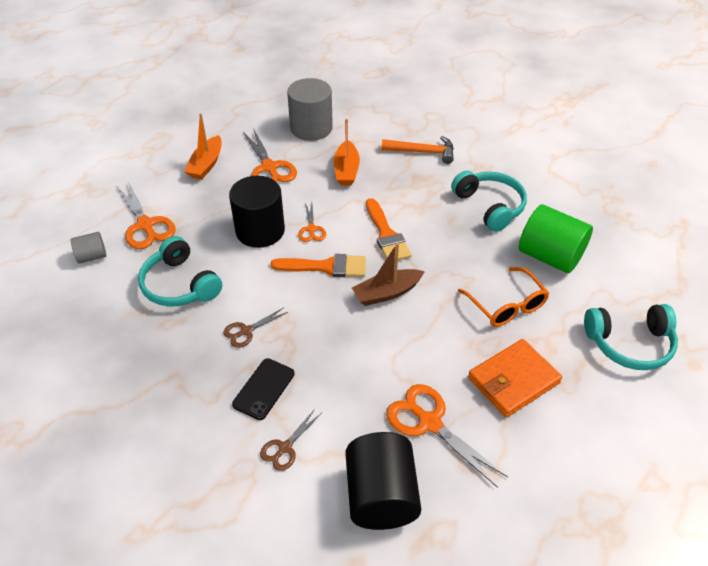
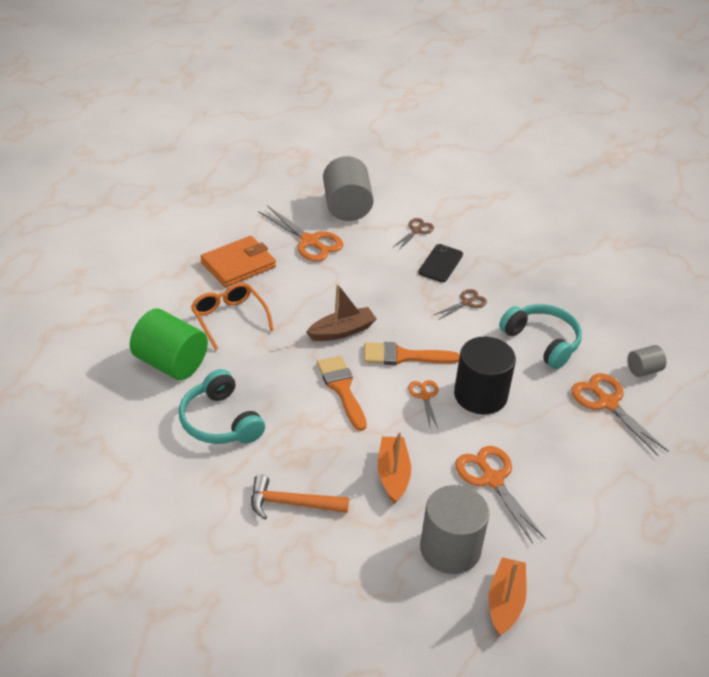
camera: 175 degrees right, 5 degrees down
(206, 164) = (574, 485): orange boat -> orange boat (505, 602)
(381, 496) = (346, 207): black cylinder -> grey cylinder
(629, 344) = (128, 287): turquoise headphones -> none

